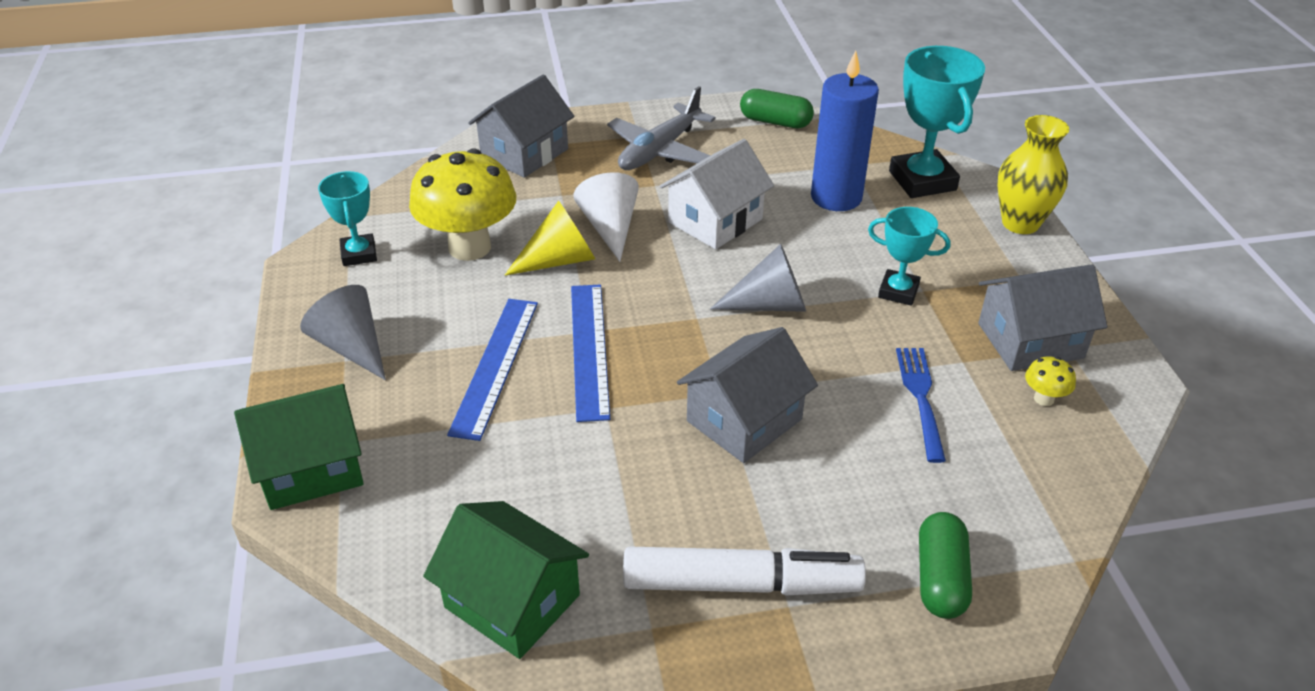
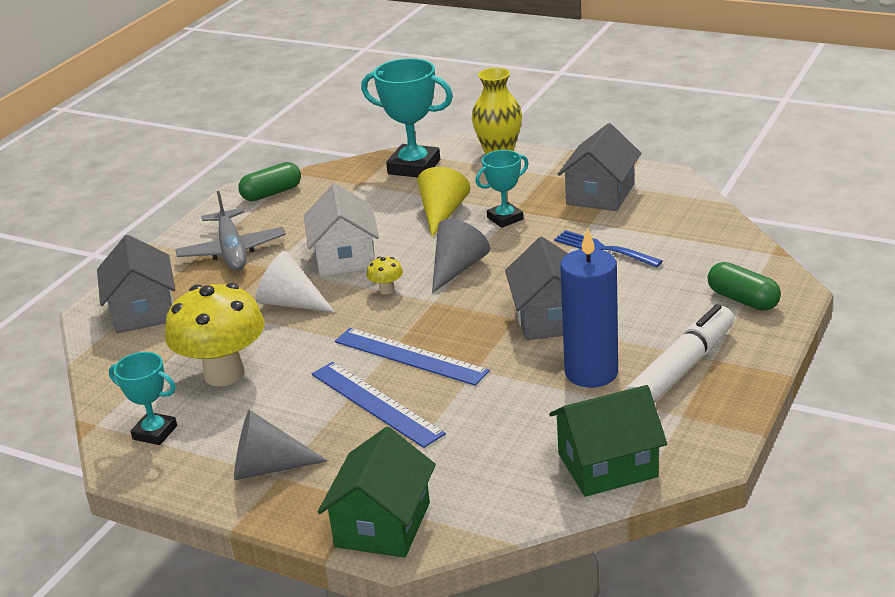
camera: 50 degrees left, 10 degrees down
(560, 260) = (297, 337): yellow cone -> yellow cone (442, 214)
(836, 197) = (386, 203): blue candle -> blue candle (591, 372)
(1044, 399) = (649, 210): yellow mushroom -> yellow mushroom (386, 290)

